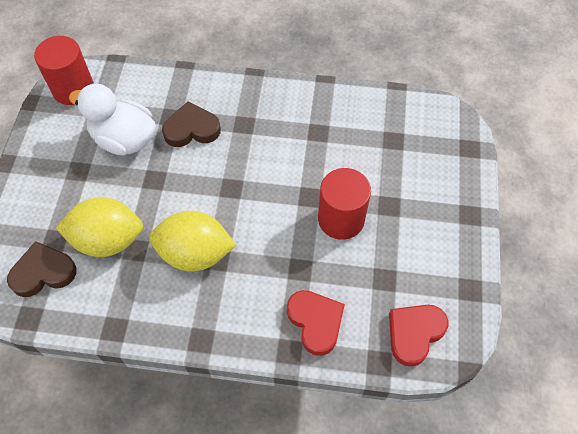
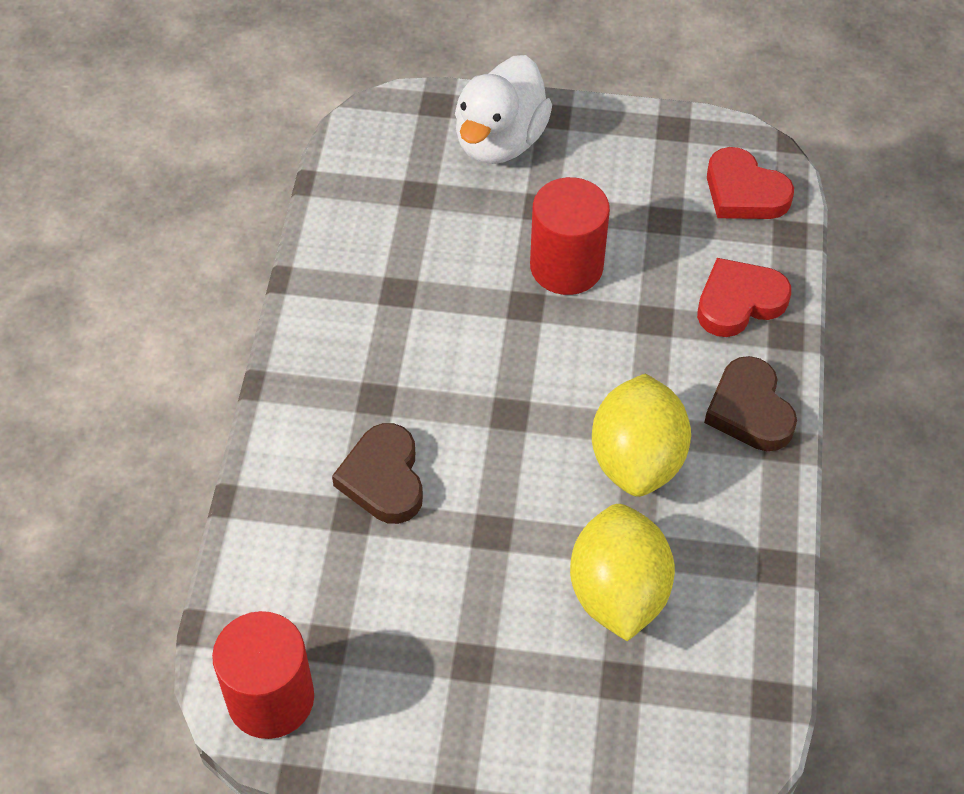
camera: 90 degrees left, 5 degrees down
(43, 272) = (686, 689): brown heart -> brown heart (749, 410)
(124, 139) = (403, 589): white duck -> white duck (500, 141)

